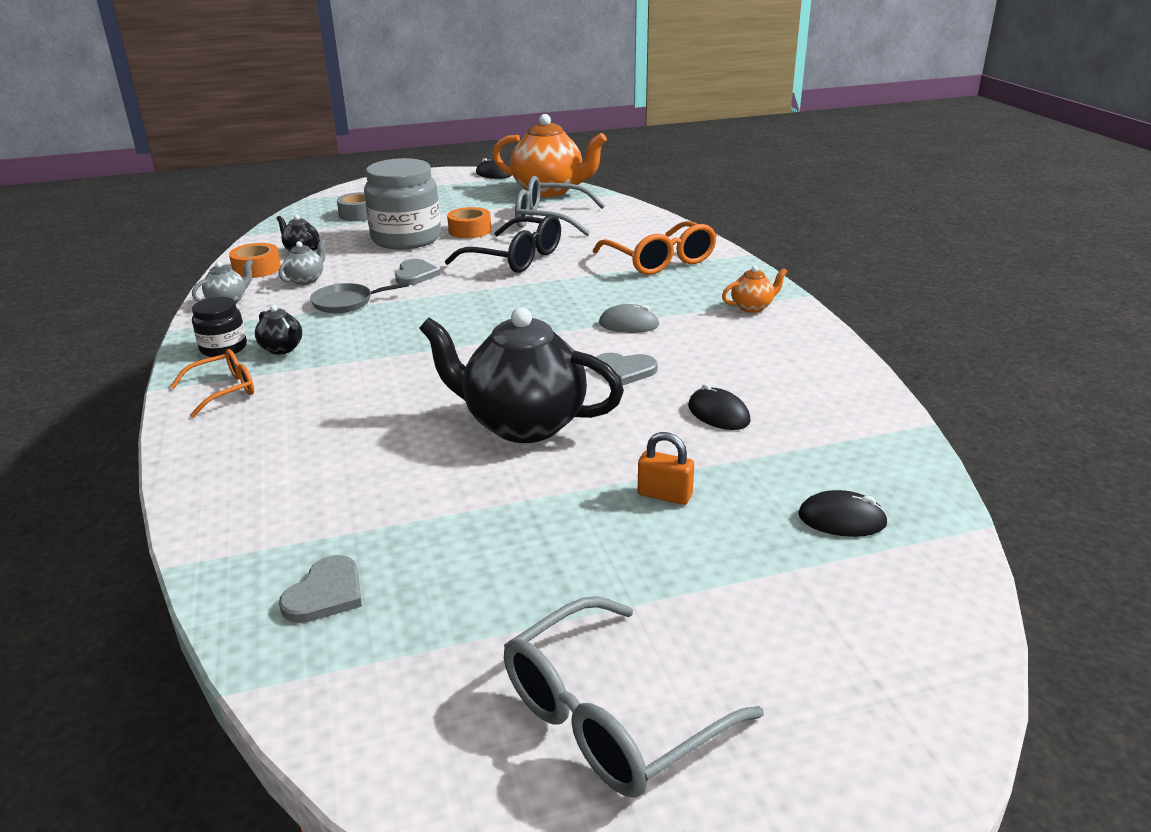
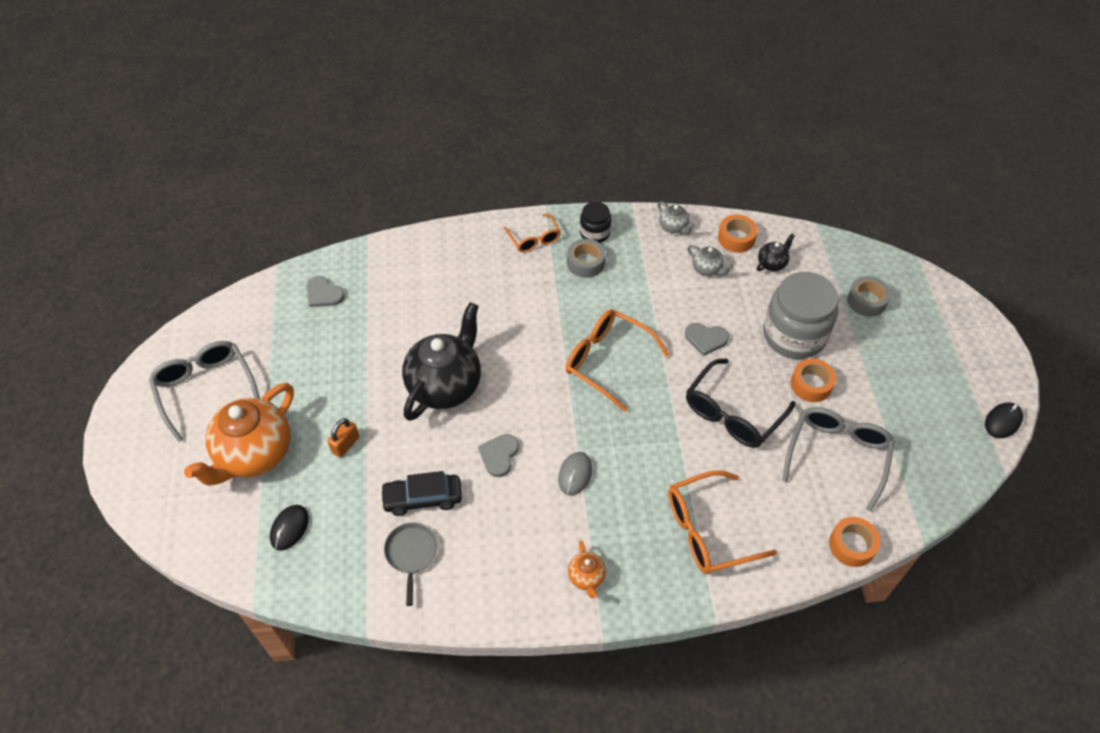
camera: 100 degrees right, 25 degrees up
(282, 349) = (585, 263): black teapot -> grey tape
(346, 303) = (657, 295): grey pan -> grey pan (411, 554)
(456, 321) = (608, 361): none -> orange glasses
(549, 191) = (936, 468): orange teapot -> orange teapot (254, 454)
(641, 213) = (852, 545): none -> orange tape
(718, 414) = (422, 498): black mouse -> black car

